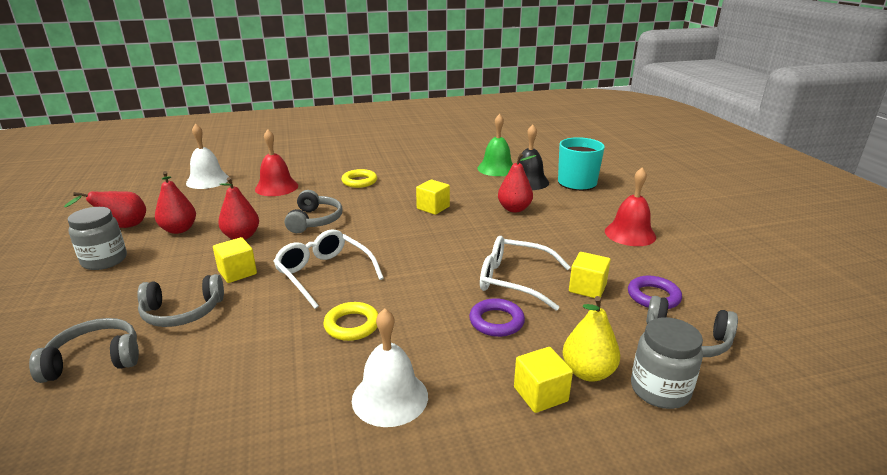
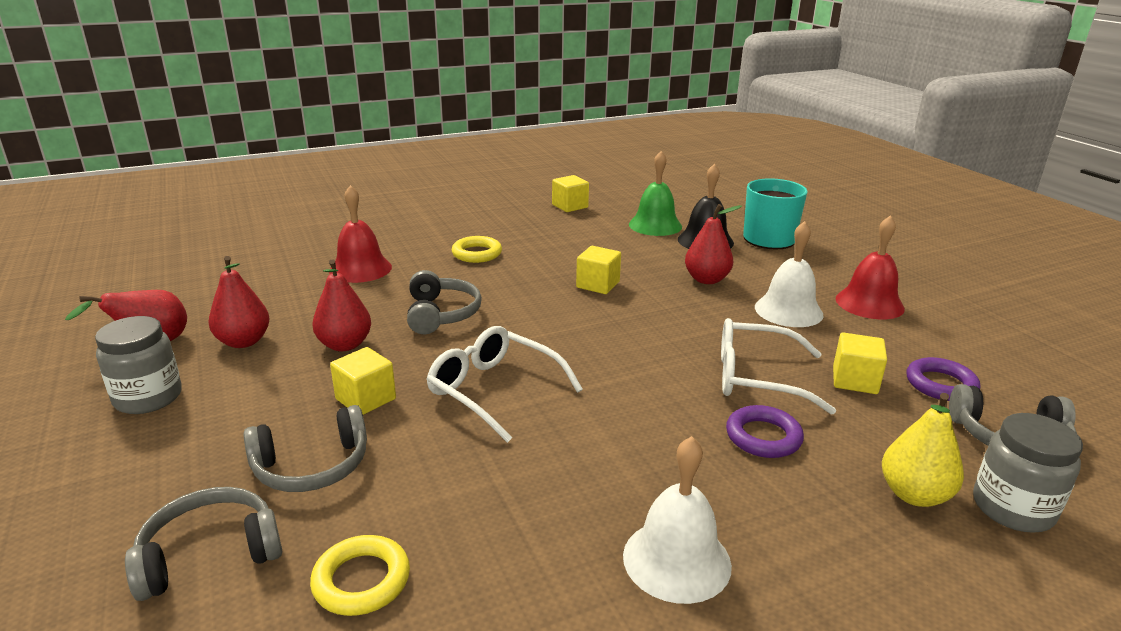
camera: 10 degrees left, 0 degrees up
(207, 180) = (251, 264): white bell -> white bell (788, 310)
(352, 325) = (571, 461): yellow ring -> yellow ring (361, 580)
(540, 394) = (871, 531): yellow cube -> yellow cube (570, 206)

